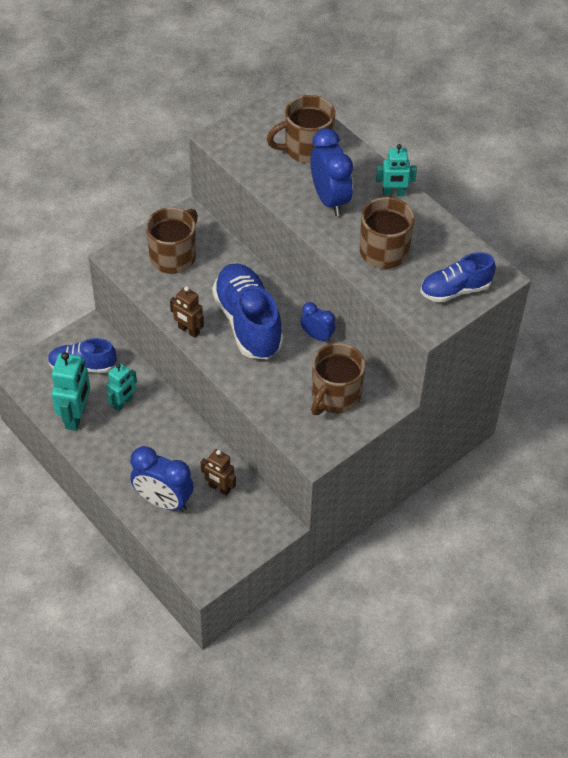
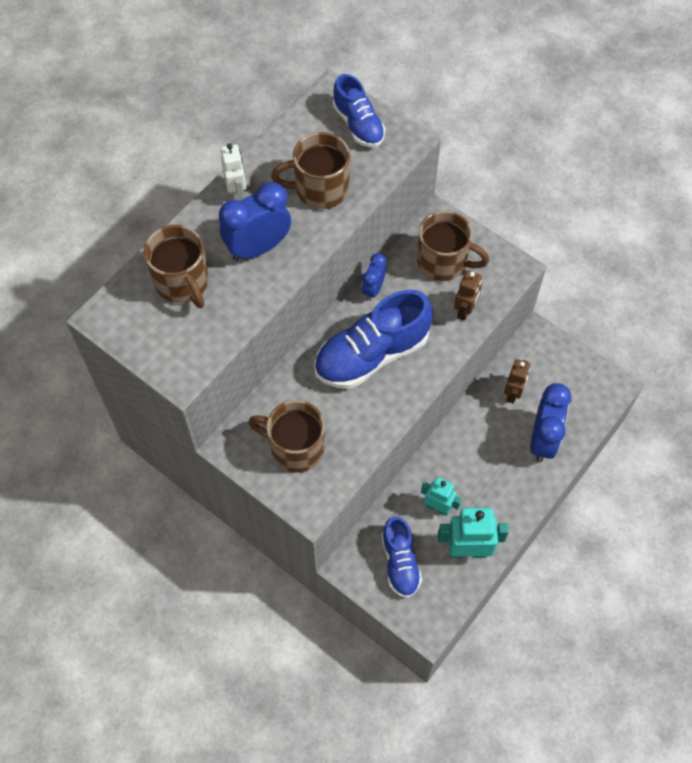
camera: 100 degrees left, 10 degrees up
(188, 330) = (397, 409): brown robot -> brown robot (465, 310)
(393, 193) = (236, 191): turquoise robot -> white robot

